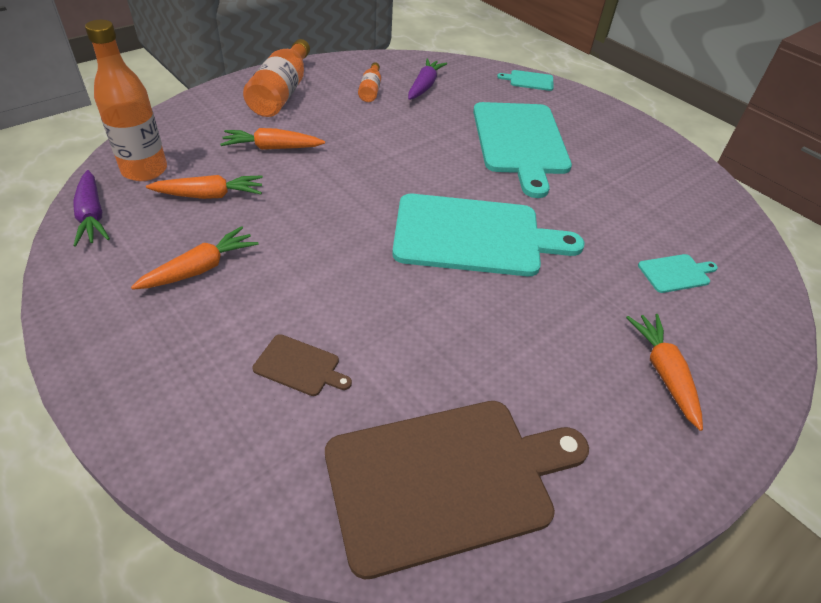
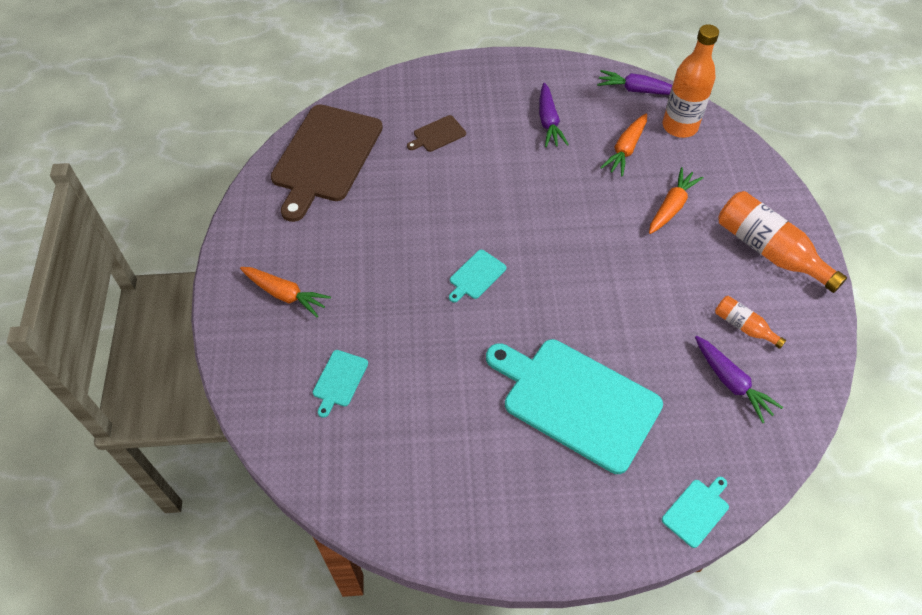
camera: 130 degrees right, 10 degrees up
(201, 268) = (548, 122): orange carrot -> purple carrot
(474, 235) = (476, 276): turquoise cutting board -> turquoise cutting board, size x0.41

